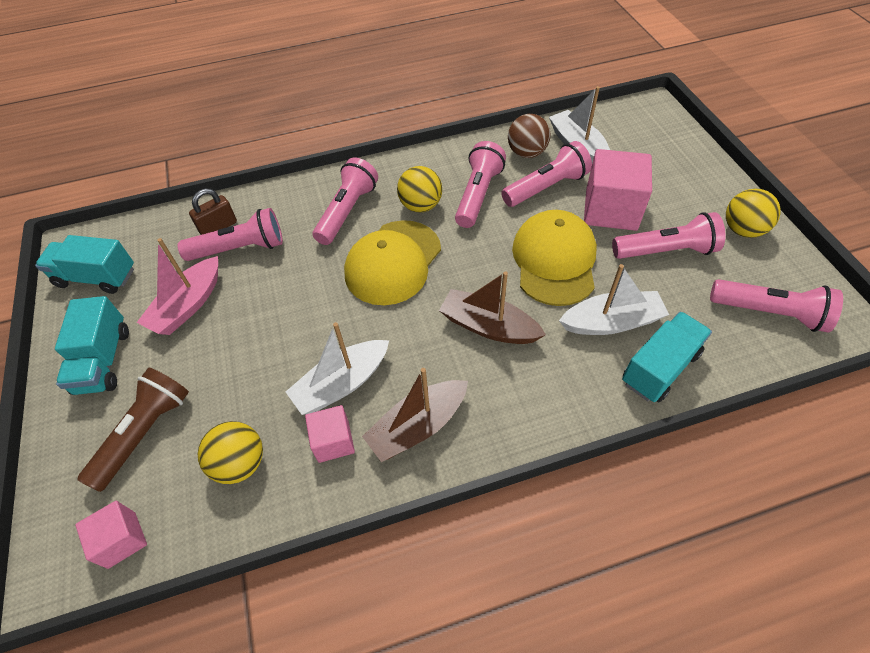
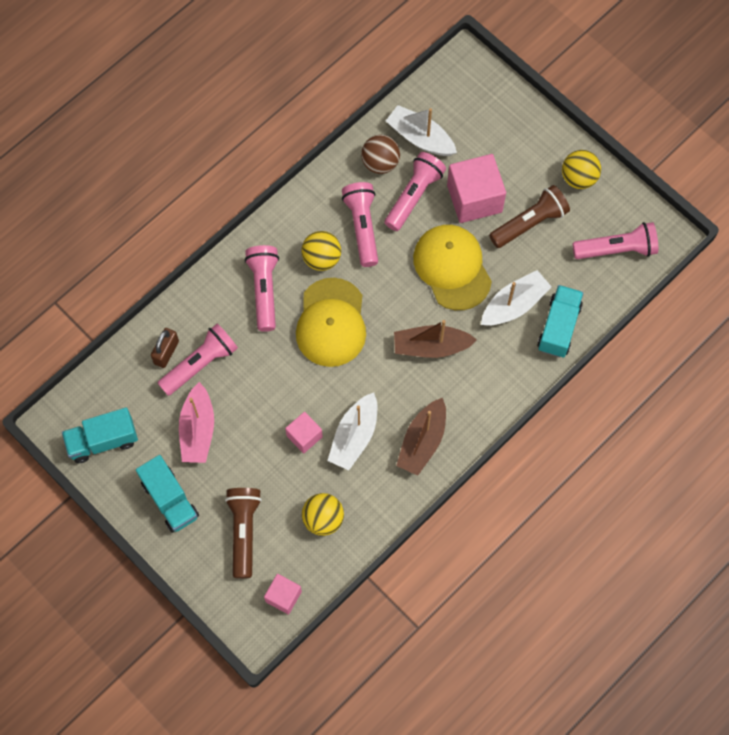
camera: 30 degrees left, 15 degrees up
(333, 441) = (374, 477): pink cube -> pink cube (304, 436)
(666, 251) = (529, 223): pink flashlight -> brown flashlight

